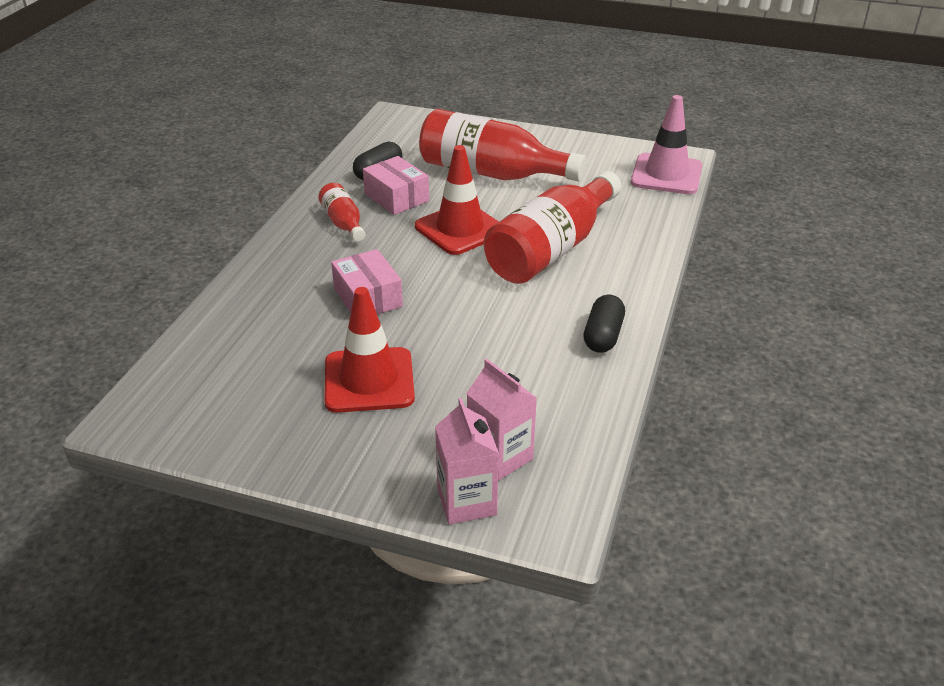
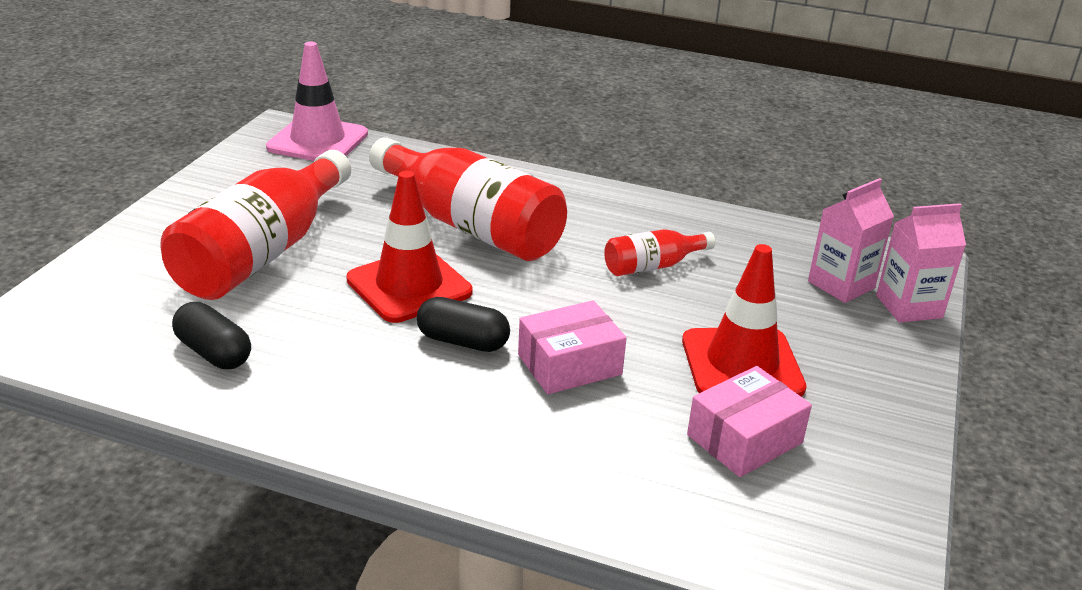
camera: 90 degrees left, 5 degrees down
(343, 223) = (366, 388): red bottle -> red bottle (652, 266)
(396, 197) = (303, 336): pink box -> pink box (744, 439)
(603, 336) = (640, 213): black capsule -> black capsule (463, 341)

